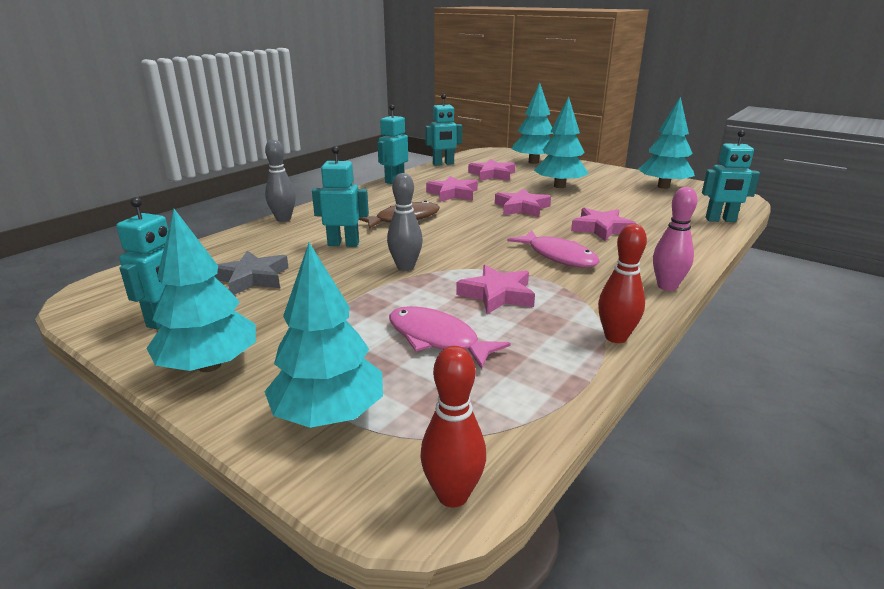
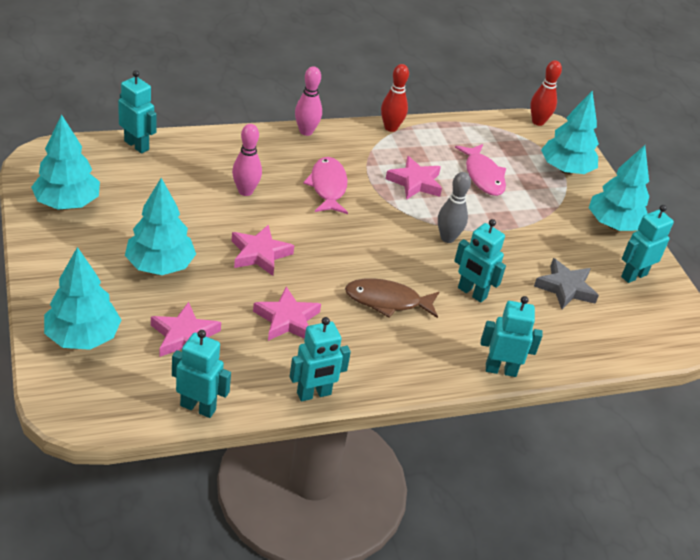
camera: 150 degrees left, 15 degrees up
(283, 219) = (500, 370): grey bowling pin -> turquoise robot
(601, 229) = (245, 191): pink star -> pink bowling pin

